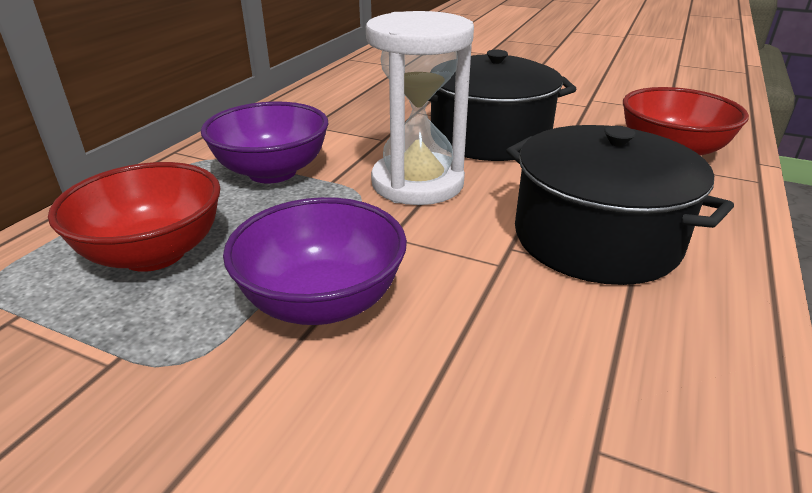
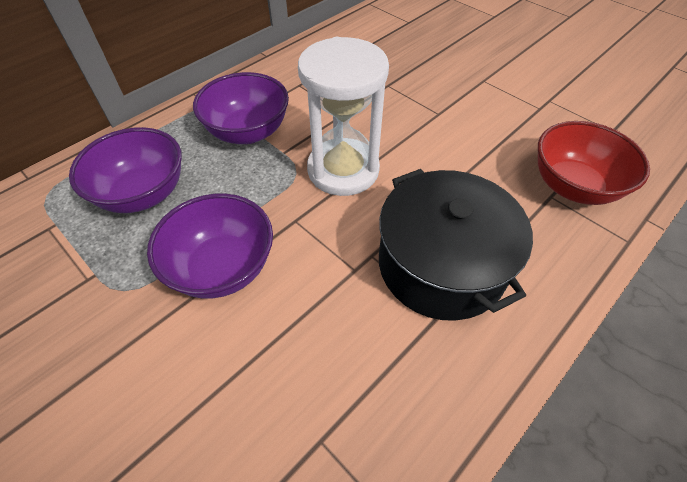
camera: 20 degrees right, 20 degrees up
(154, 253) = (143, 194): red bowl -> purple bowl
(489, 137) = (429, 130): black pot -> none

